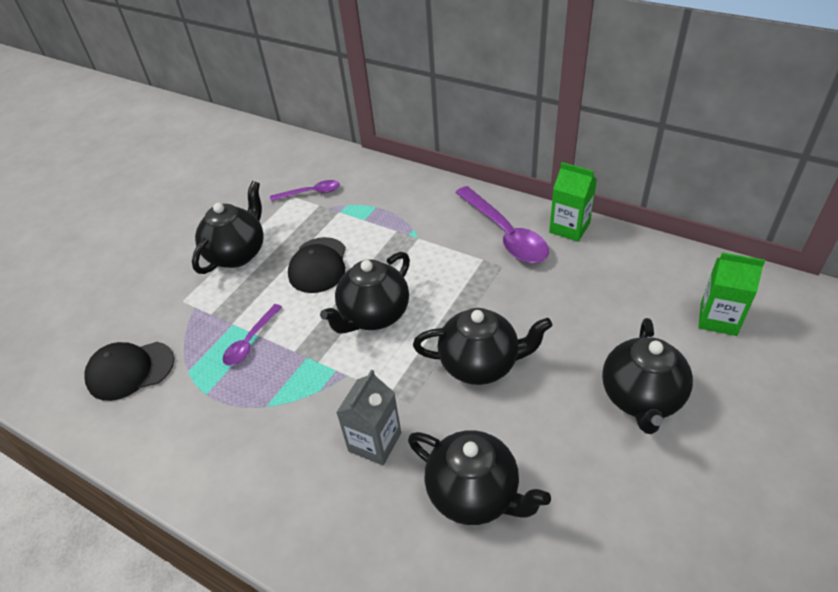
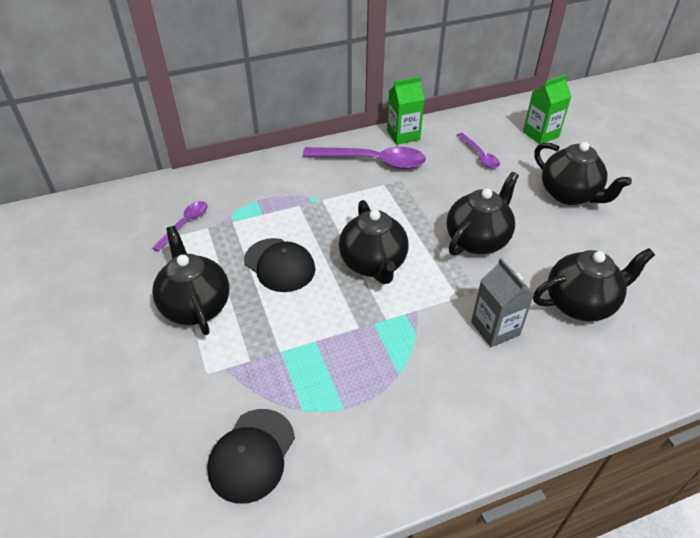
camera: 55 degrees left, 0 degrees up
(250, 341) = (316, 349): purple spoon -> purple spoon (479, 155)

